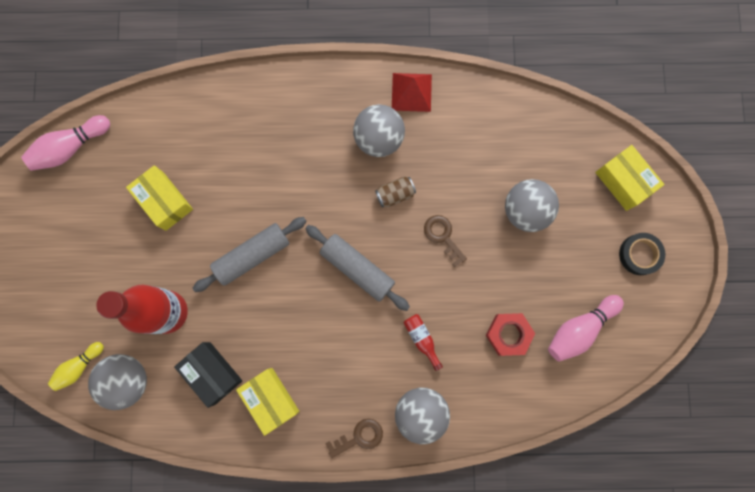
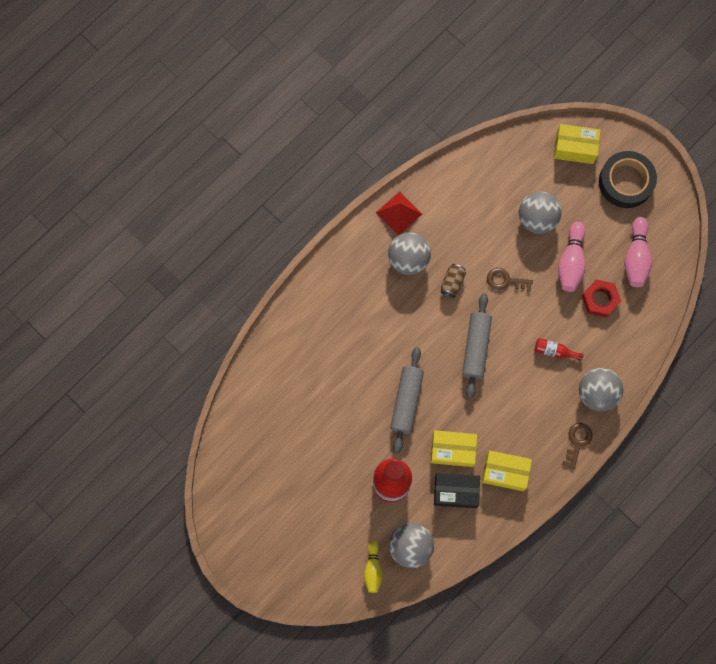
camera: 45 degrees left, 5 degrees down
(70, 147) = (226, 447): pink bowling pin -> pink bowling pin (571, 262)
(164, 201) = (319, 422): yellow box -> yellow box (452, 450)
(357, 268) = (476, 348): grey rolling pin -> grey rolling pin turned 75 degrees counterclockwise
(639, 254) = (626, 182): black tape -> black tape, size x1.64

